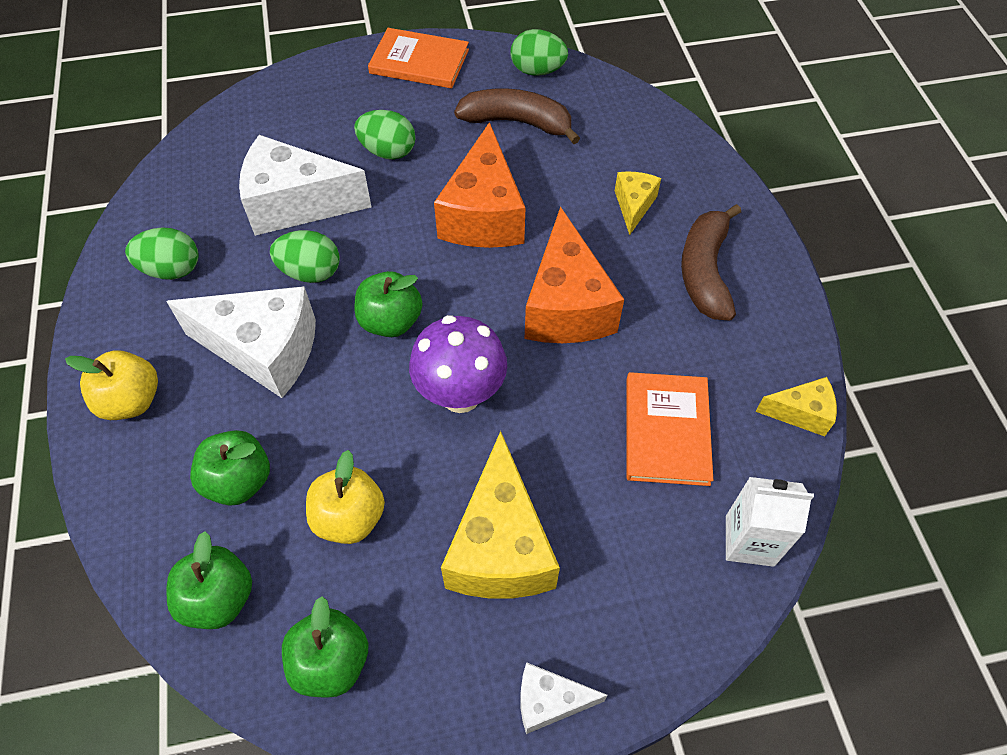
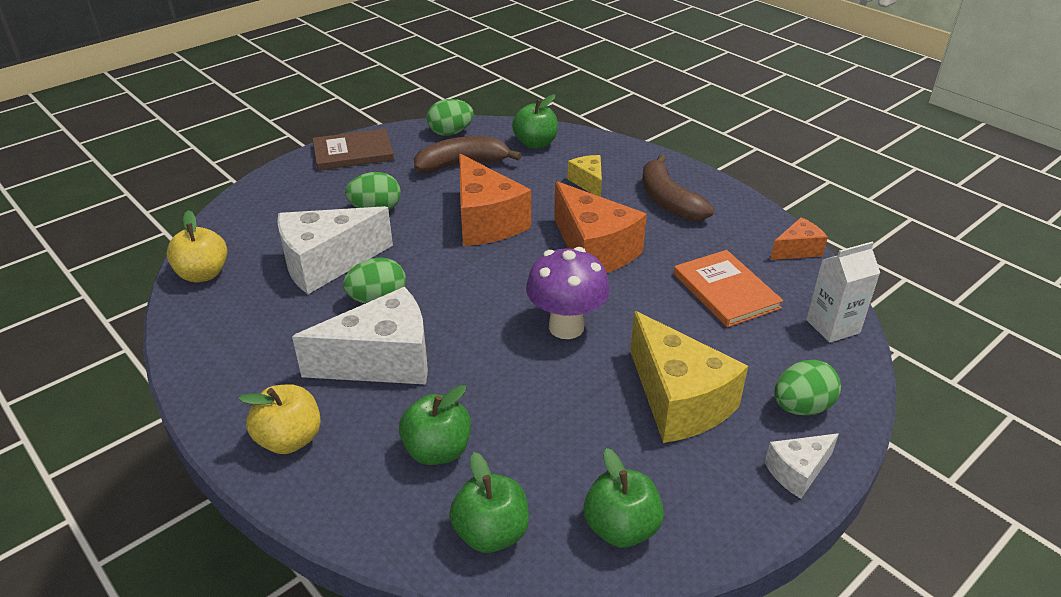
camera: 30 degrees left, 20 degrees down
(172, 269) = (250, 341): green egg -> green egg (801, 407)
(349, 517) = (551, 433): yellow apple -> yellow apple (203, 274)
(391, 321) = (472, 305): green apple -> green apple (535, 144)
(419, 61) = (353, 152): orange book -> brown book
(800, 413) = (797, 250): yellow cheese -> orange cheese

